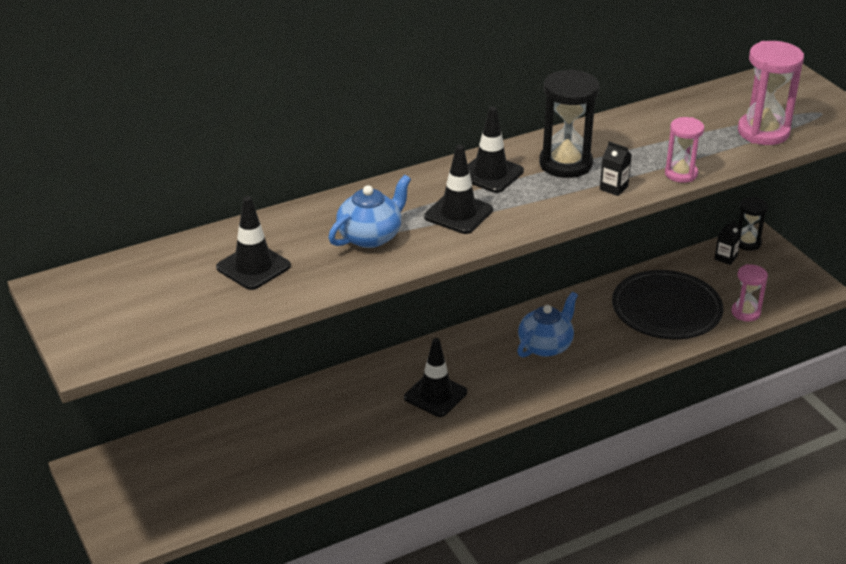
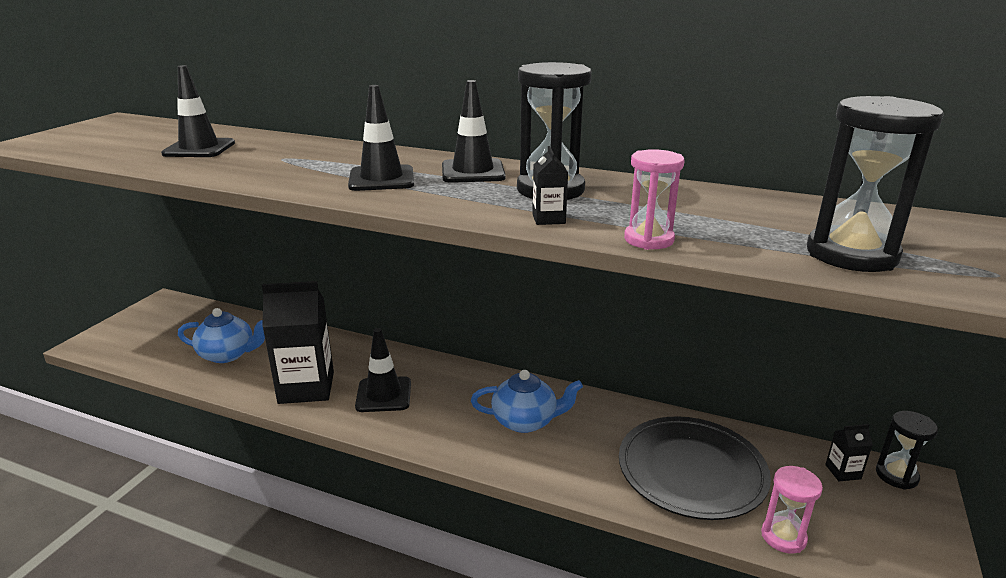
camera: 50 degrees right, 10 degrees down
(370, 236) = (295, 164): blue teapot -> blue teapot (228, 354)
(376, 430) = (306, 387): none -> black carton
(763, 132) = (851, 254): pink hourglass -> black hourglass

